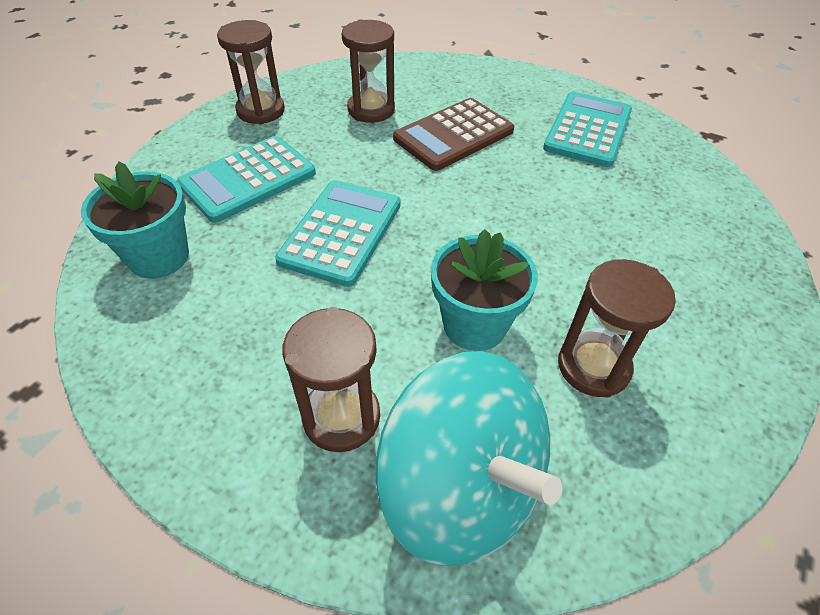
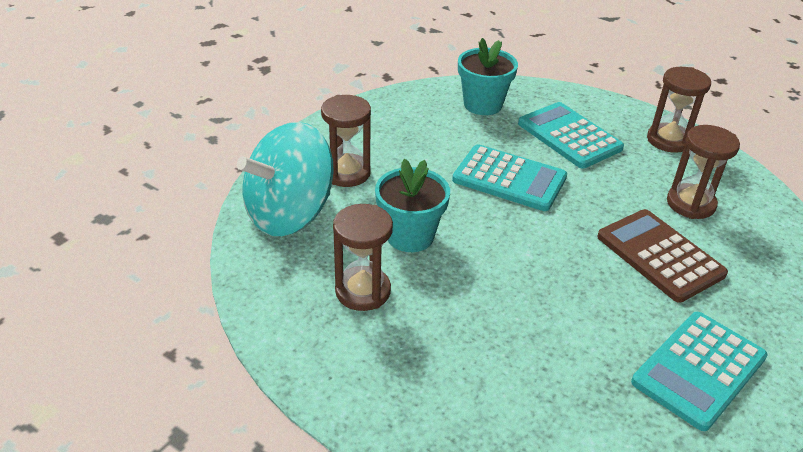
camera: 95 degrees right, 10 degrees down
(587, 130) = (699, 370): turquoise calculator -> turquoise calculator turned 105 degrees clockwise

